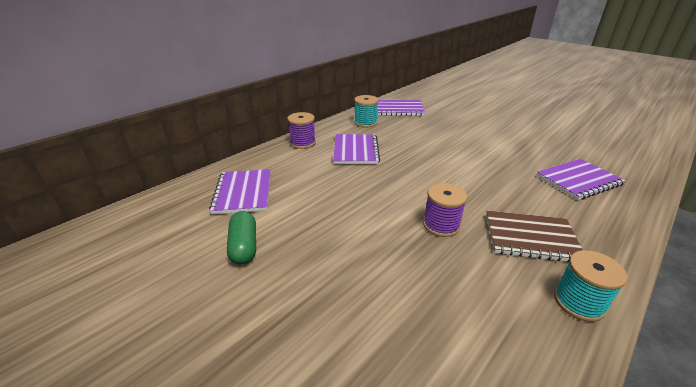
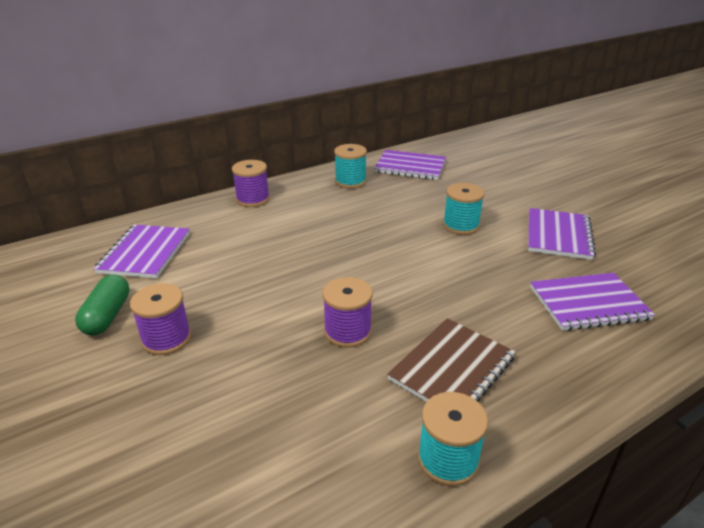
camera: 15 degrees right, 0 degrees up
(307, 255) = (166, 339): none -> purple spool
(355, 150) = (311, 218): purple notebook -> purple notebook (558, 235)
(461, 142) = (461, 225): none -> turquoise spool
(531, 238) = (452, 368): brown notebook -> brown notebook turned 75 degrees counterclockwise

